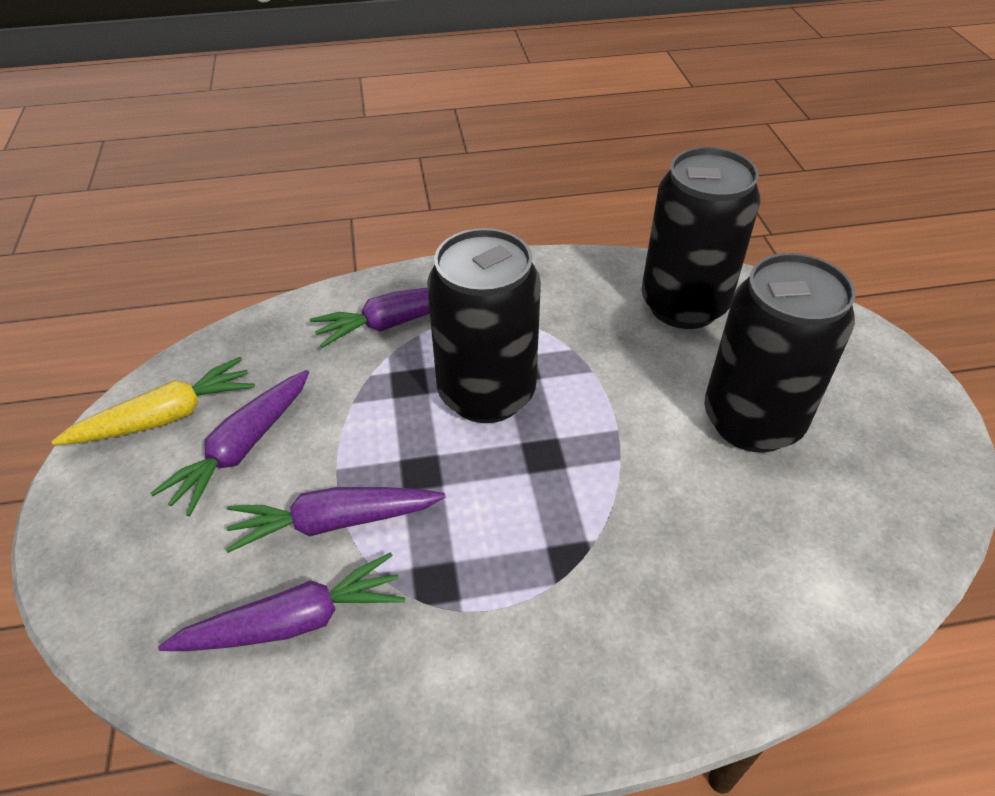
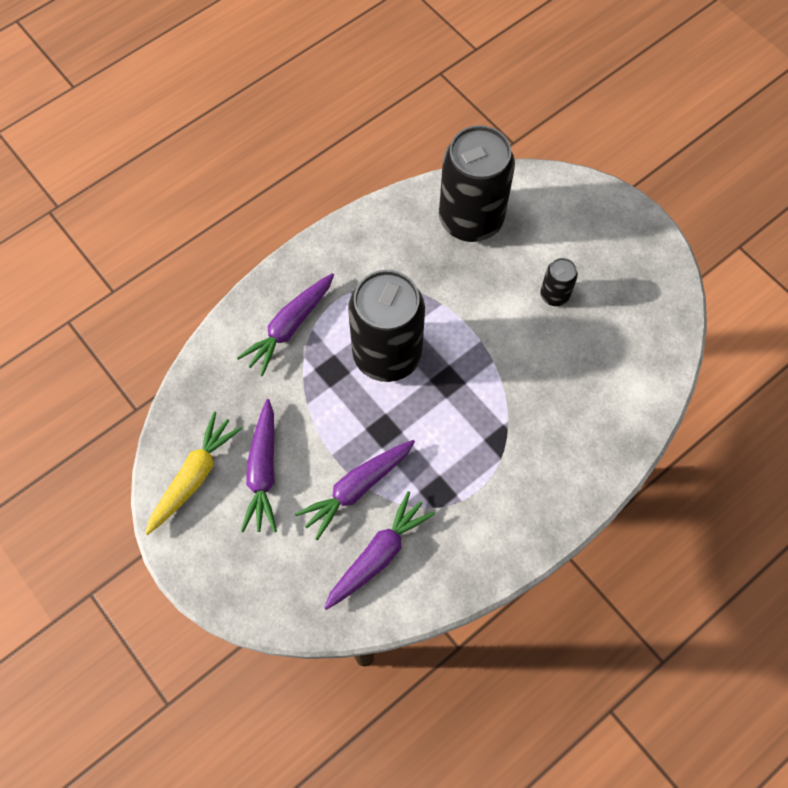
camera: 30 degrees left, 20 degrees up
(752, 421) = (554, 295): black can -> black can, size x0.45

